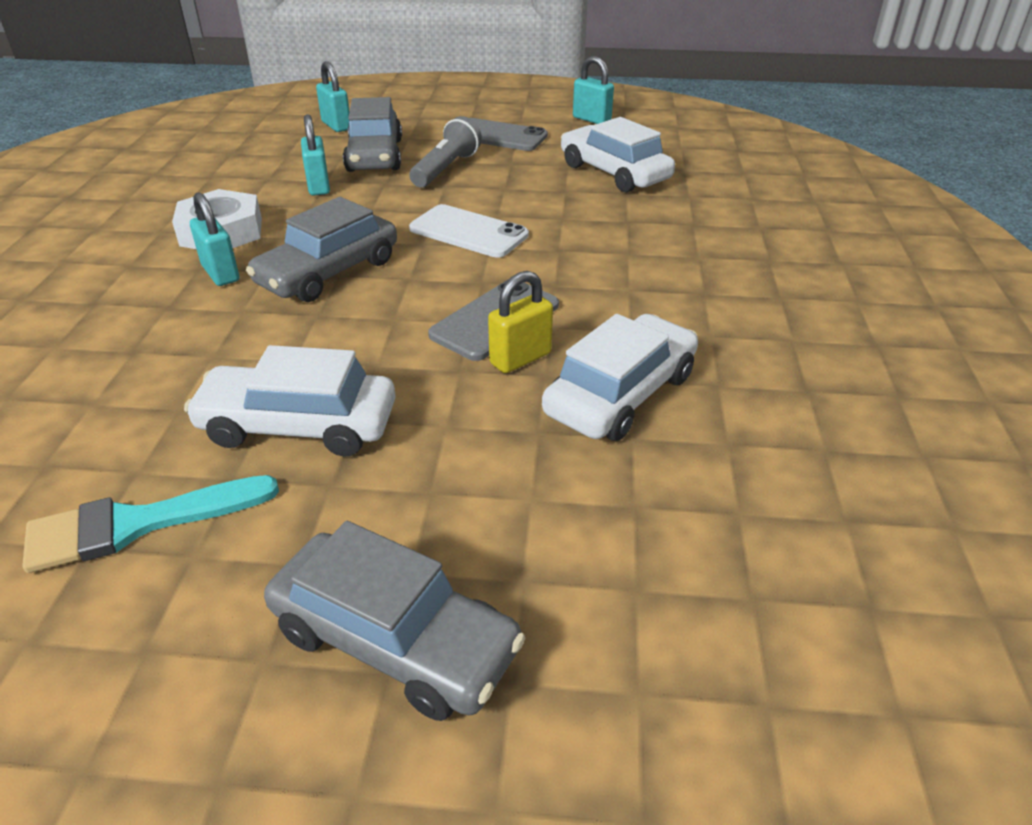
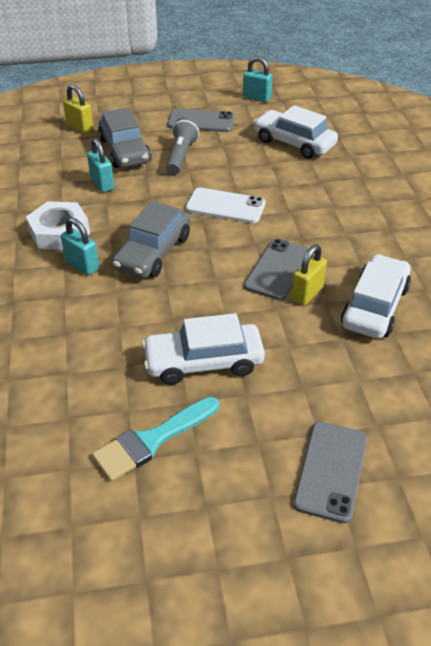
camera: 15 degrees left, 5 degrees up
(336, 126) = (80, 127): turquoise padlock -> yellow padlock
(395, 641) = (331, 471): grey car -> grey phone

